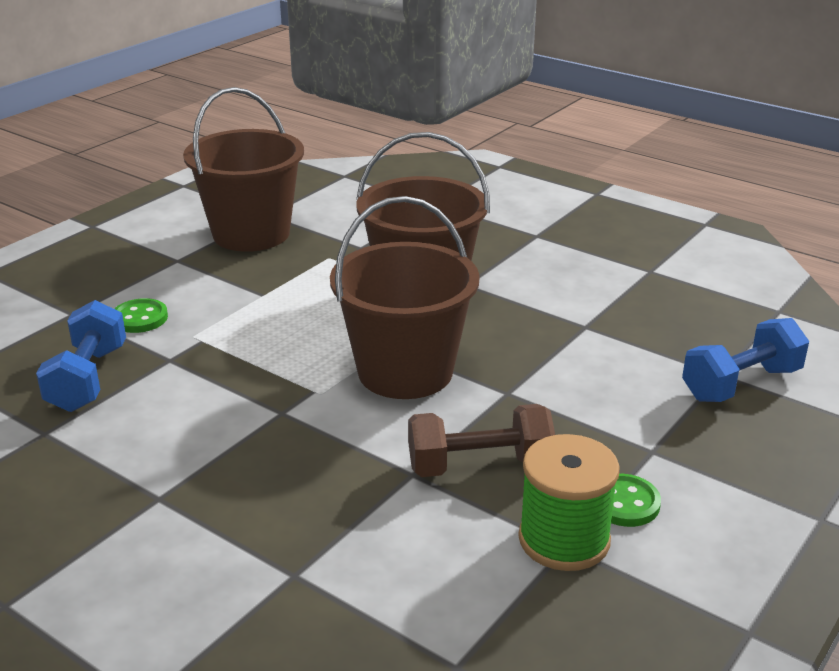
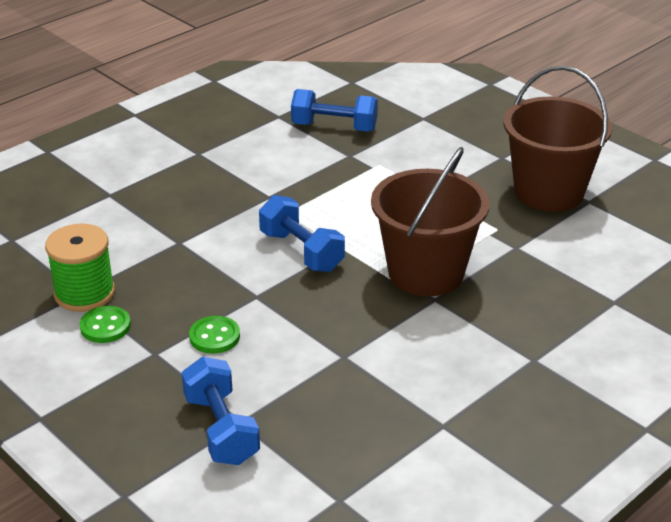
camera: 100 degrees right, 5 degrees up
(140, 318) = (410, 143): green button -> green button (214, 337)
(405, 372) = (301, 251): brown bucket -> blue dumbbell
(479, 466) = (174, 270): brown dumbbell -> none

